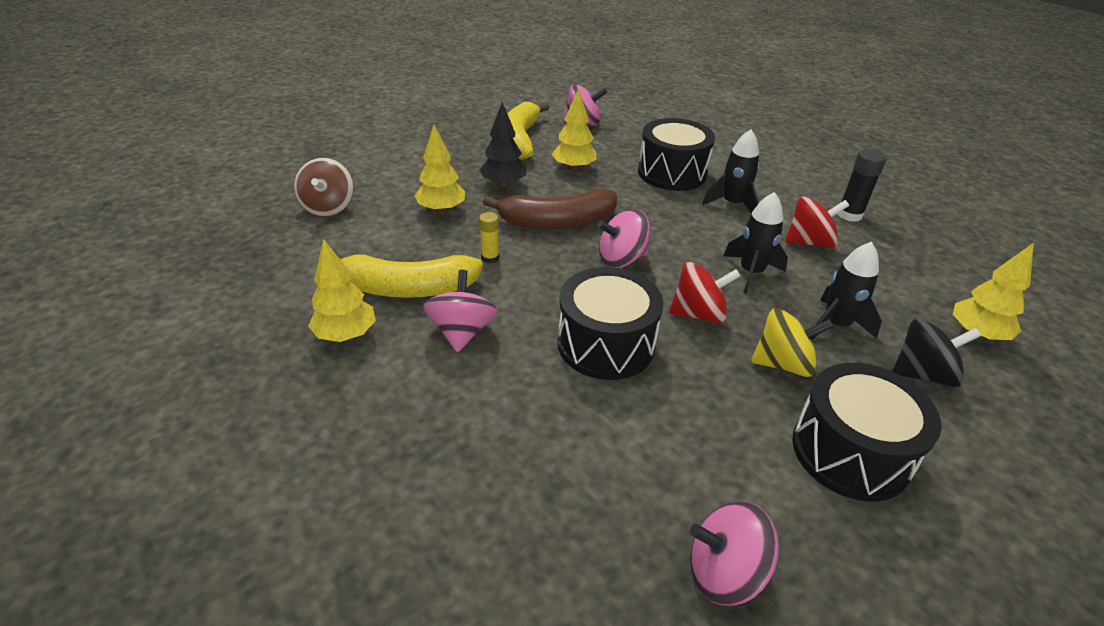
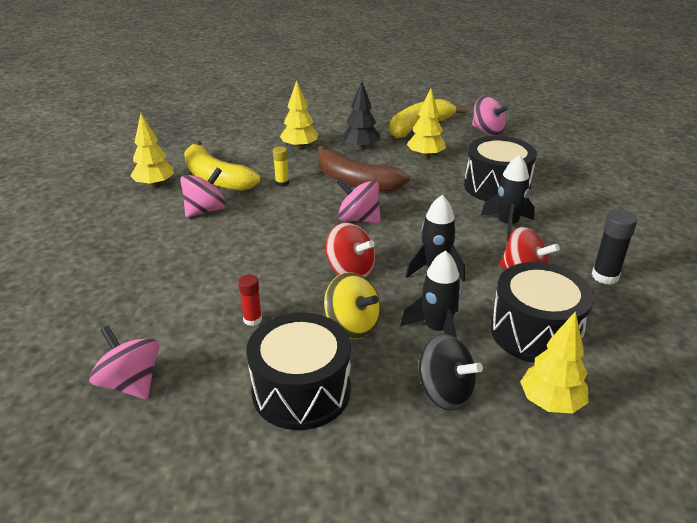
camera: 45 degrees right, 5 degrees down
(328, 207) = (244, 123): brown spinning top -> none
(606, 344) = (265, 255): black drum -> black drum (535, 332)
(706, 417) = (252, 319): none -> red glue stick

